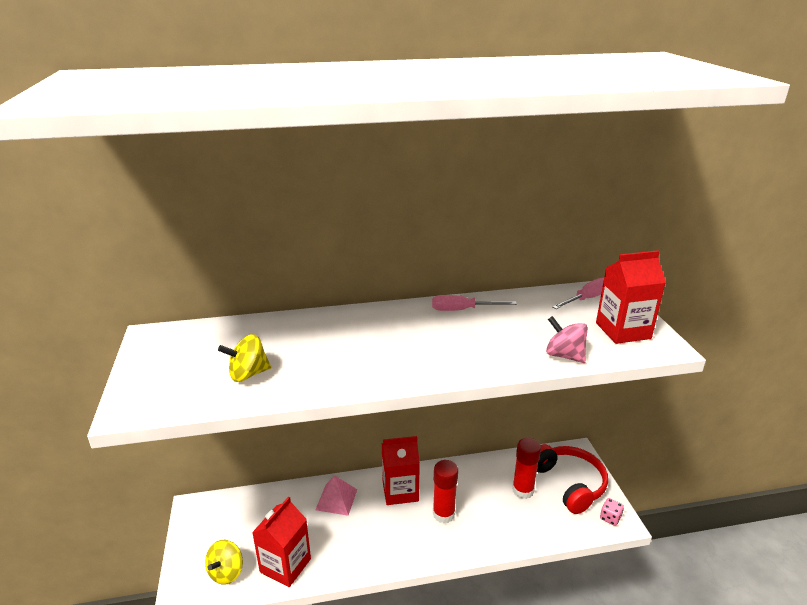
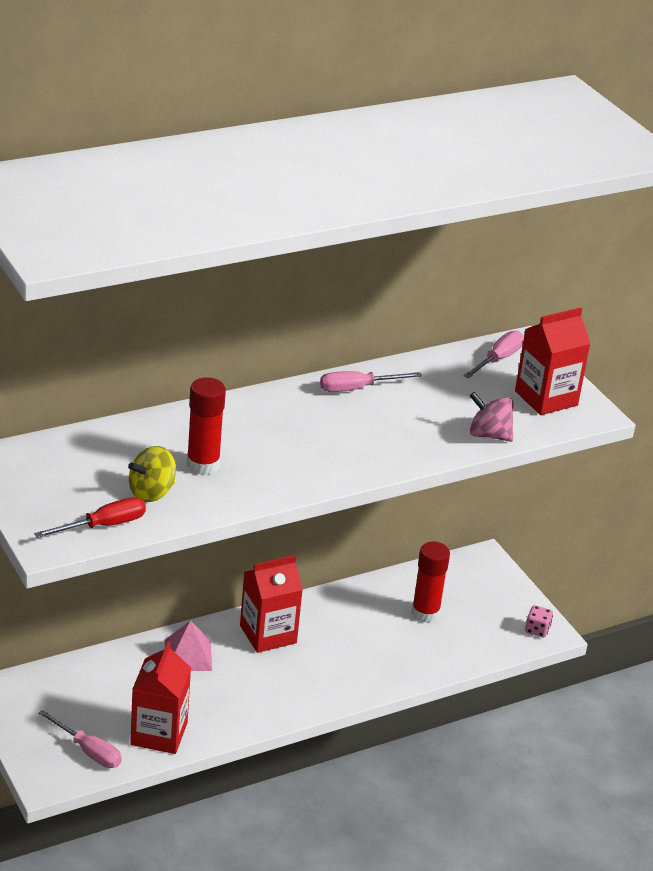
camera: 20 degrees left, 5 degrees up
(187, 398) = (103, 526): none -> red screwdriver
(226, 572) = (88, 751): yellow spinning top -> pink screwdriver
(443, 514) = (334, 653): red glue stick -> red glue stick (203, 465)
(569, 483) = (481, 598): red headphones -> none

